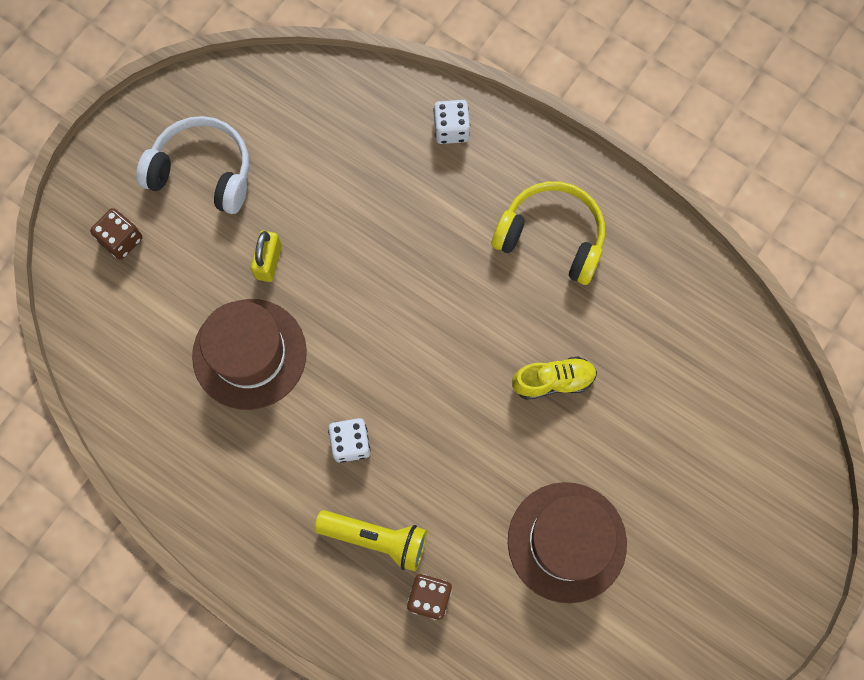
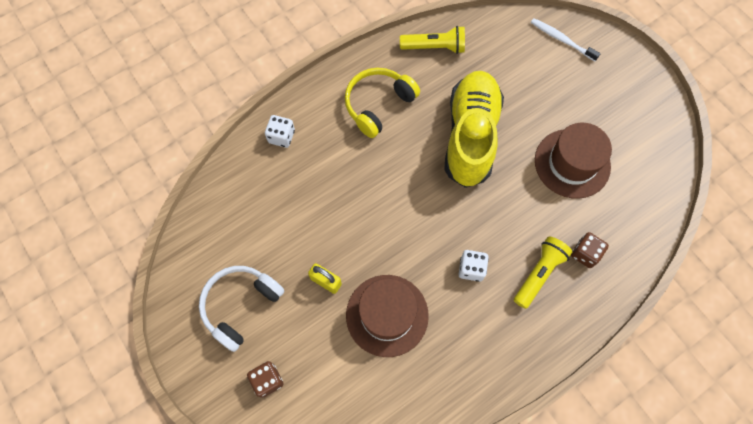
camera: 70 degrees left, 5 degrees down
(553, 381) = (470, 136): yellow shoe -> yellow shoe, size x2.24
(681, 283) = (434, 47): none -> yellow flashlight
(779, 470) = (562, 40): none -> white toothbrush

